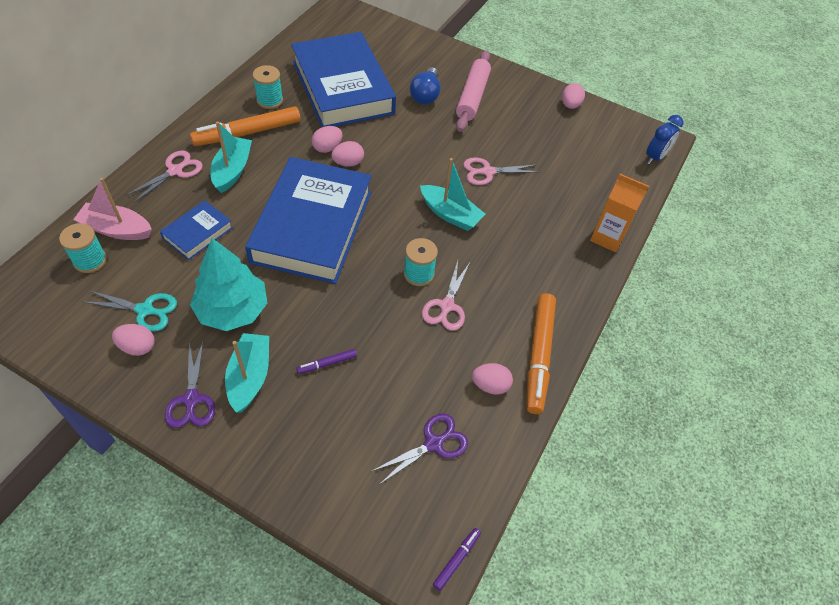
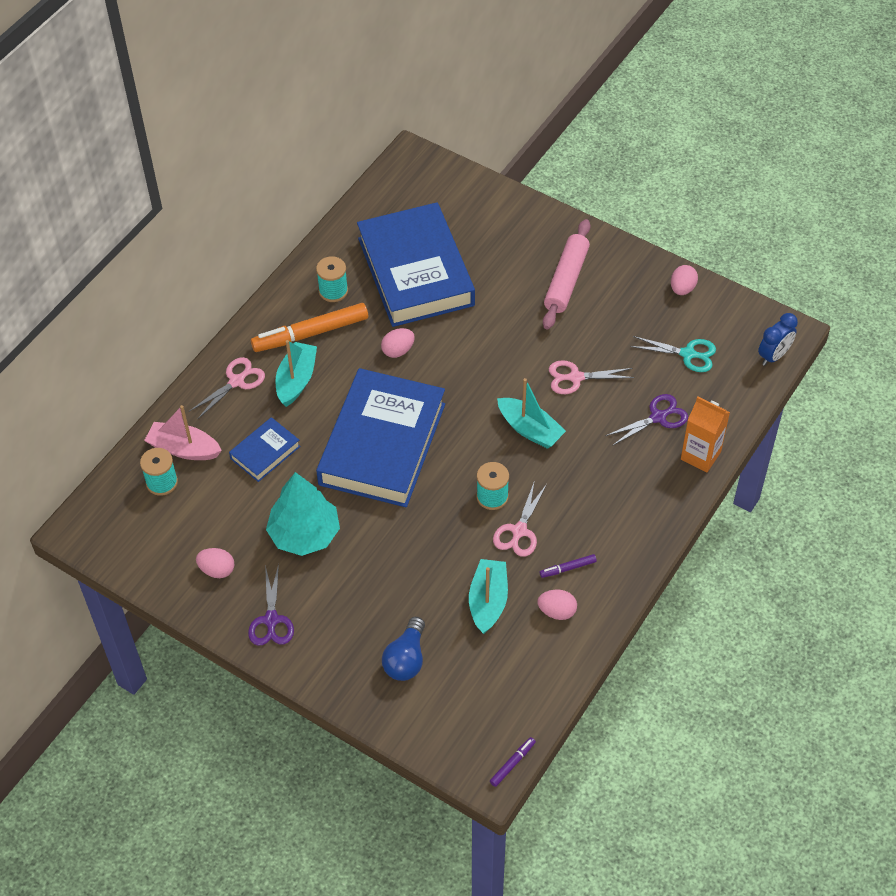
camera: 10 degrees right, 0 degrees up
(145, 310) = (220, 534): turquoise scissors -> turquoise scissors (687, 354)
(249, 377) = (324, 600): turquoise boat -> turquoise boat (488, 601)
(327, 364) = (397, 588): purple marker -> purple marker (568, 568)
(348, 163) = (420, 369): pink egg -> none
(425, 95) = (511, 279): blue light bulb -> blue light bulb (406, 659)
(433, 443) = (498, 664): purple scissors -> purple scissors (658, 417)
(539, 356) = (609, 583): orange marker -> none

